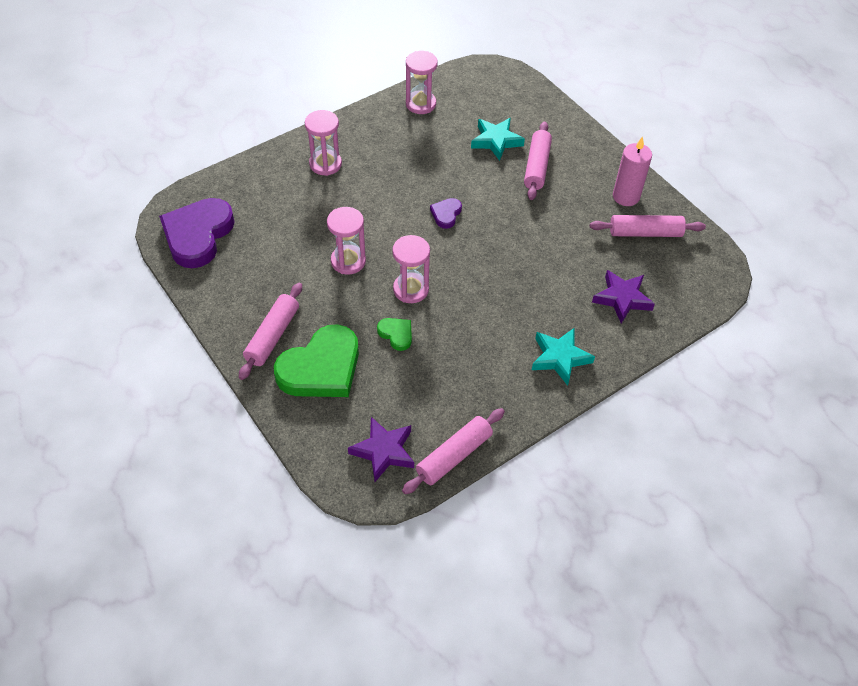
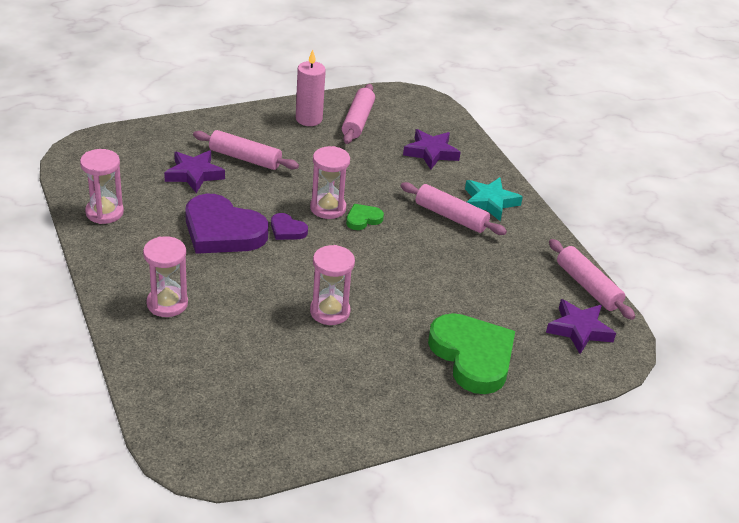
camera: 80 degrees left, 15 degrees down
(198, 235) = (241, 434): purple heart -> purple heart (222, 231)
(272, 336) = (421, 387): pink rolling pin -> pink rolling pin (450, 217)
(396, 334) = (440, 295): green heart -> green heart (363, 219)
(411, 289) = (384, 274): pink hourglass -> pink hourglass (328, 208)
(496, 141) = (194, 174): turquoise star -> purple star

